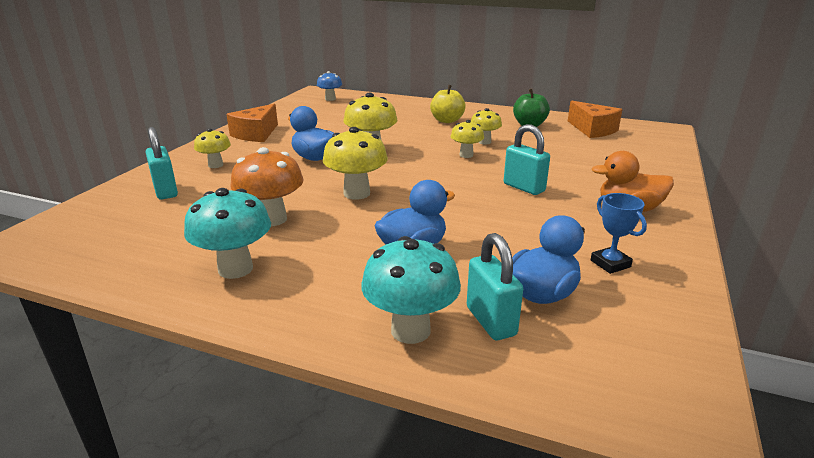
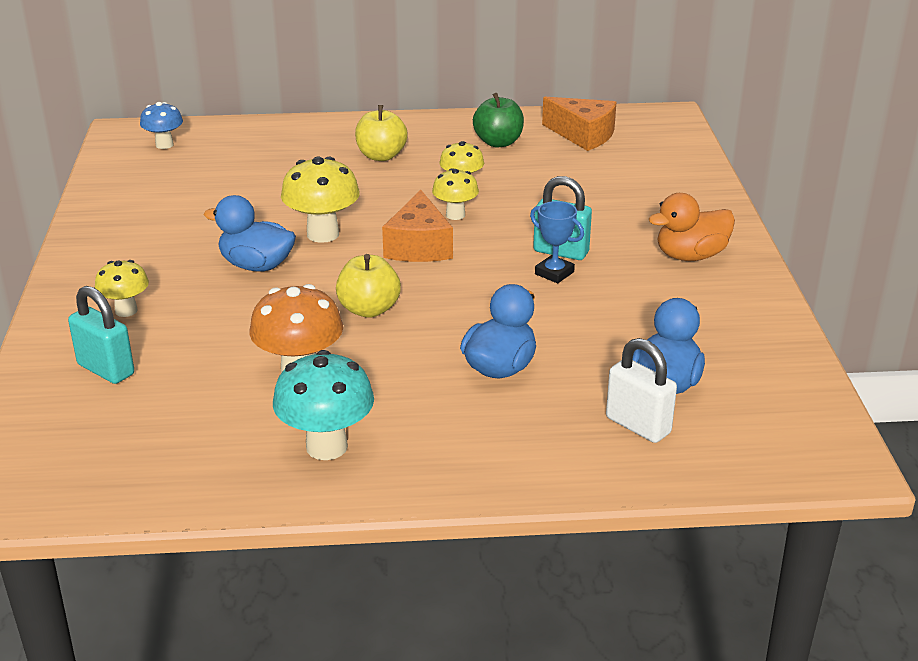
camera: 25 degrees left, 5 degrees up
(256, 134) = (122, 241): orange cheese -> orange cheese (419, 246)
(356, 193) = (369, 309): yellow mushroom -> yellow apple
(410, 330) = (572, 457): turquoise mushroom -> none
(491, 321) = (638, 425): turquoise padlock -> white padlock
(610, 264) = (708, 331): blue trophy -> blue trophy (554, 273)

